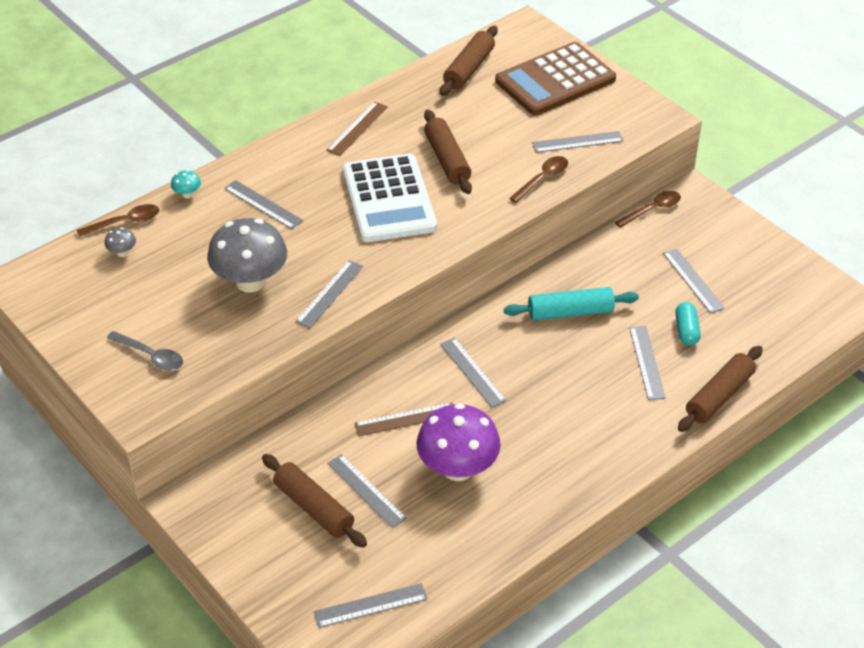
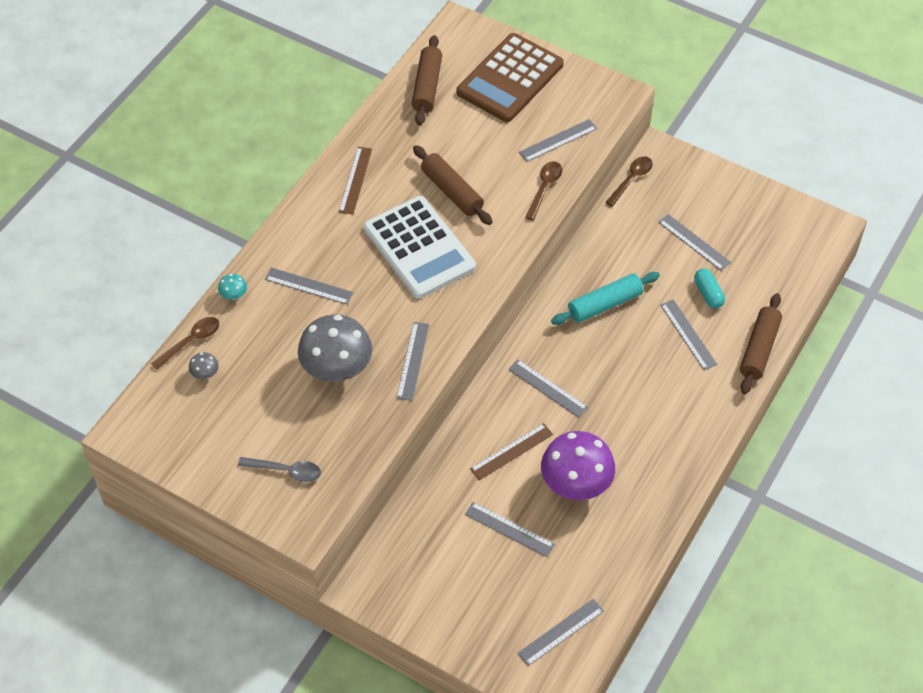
camera: 20 degrees left, 10 degrees up
(314, 508) = (473, 559): brown rolling pin -> none

